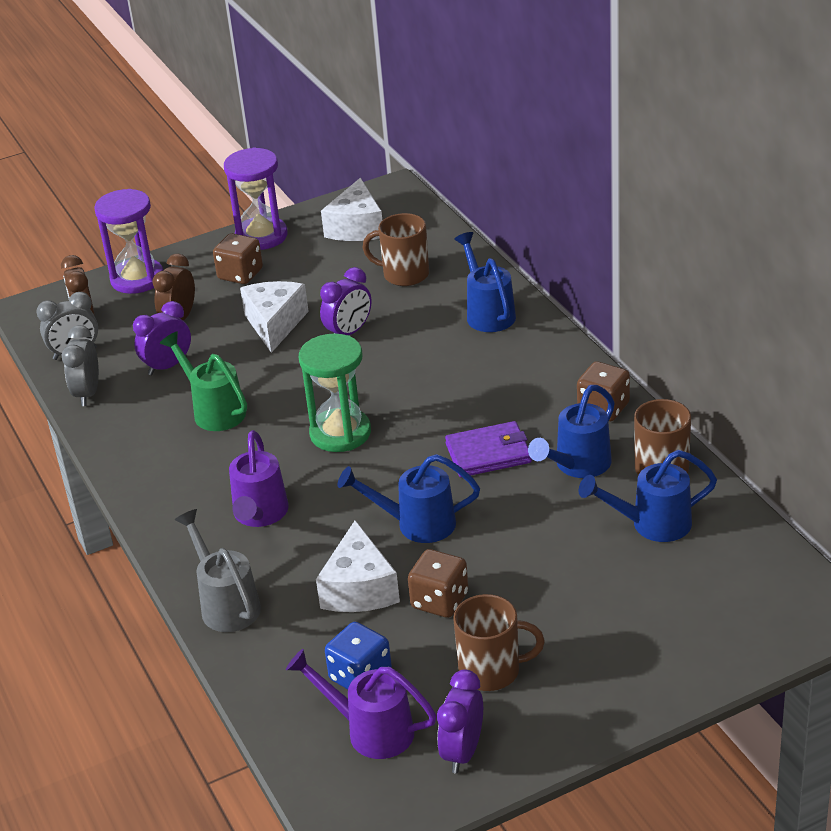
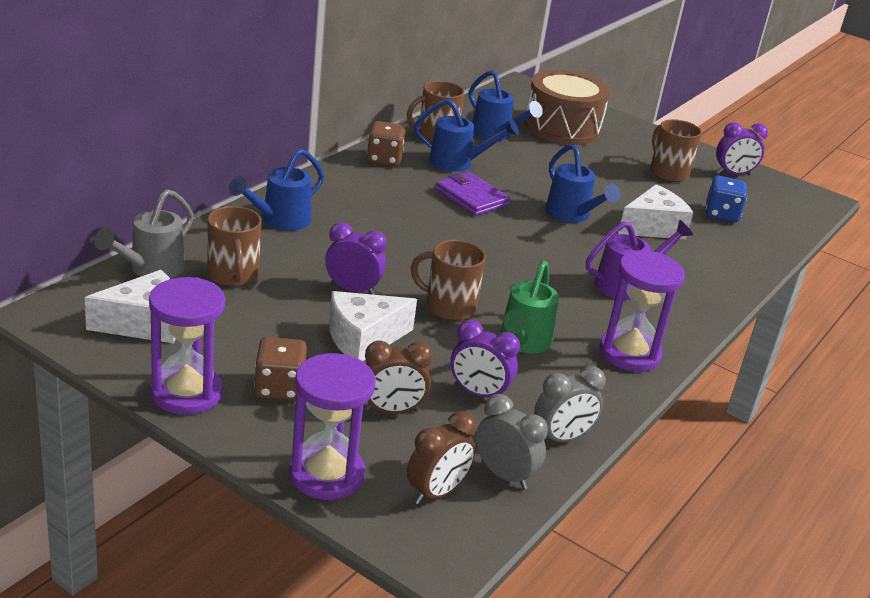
camera: 125 degrees left, 5 degrees down
(155, 472) = (629, 353): none -> purple hourglass
(226, 604) = (724, 278): grey watering can -> grey watering can (151, 269)
(292, 381) = (448, 307): none -> brown mug
(340, 433) = (500, 266): green hourglass -> none
(371, 730) = (754, 204): purple watering can -> none
(439, 601) = (632, 196): brown dice -> none
(663, 605) = (562, 127): none -> brown drum

